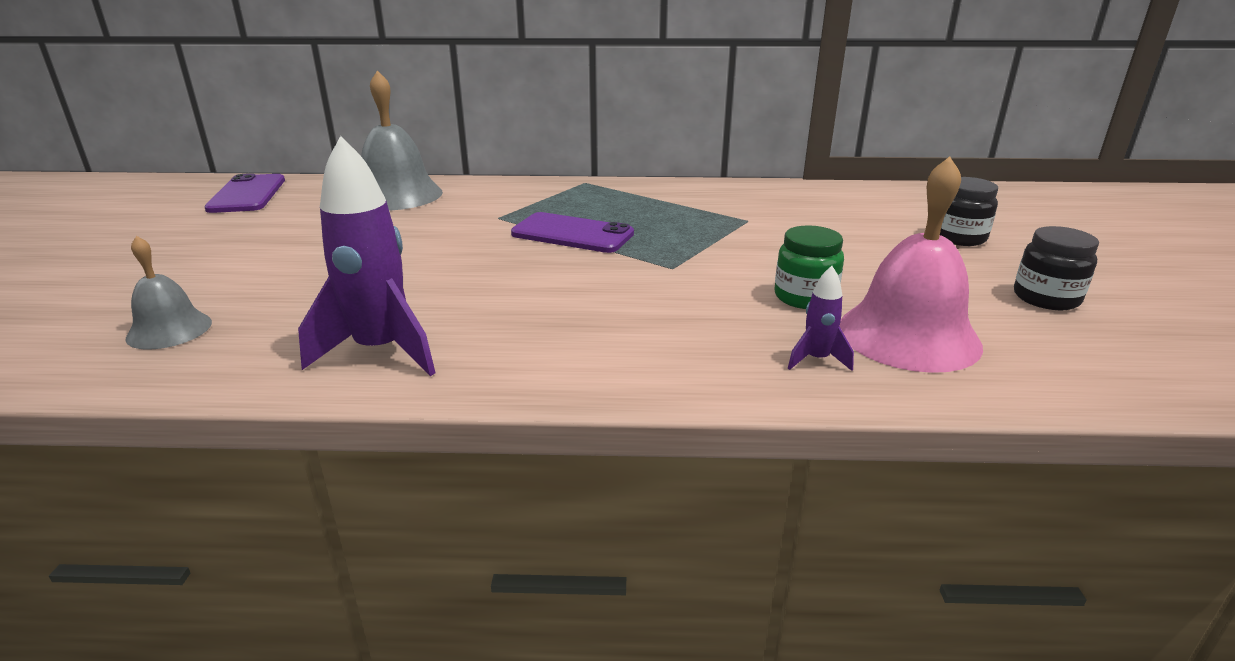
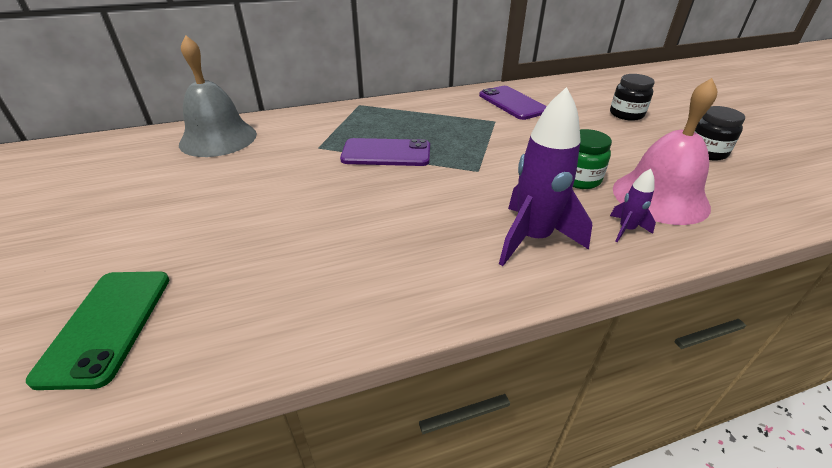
camera: 20 degrees left, 10 degrees up
(169, 330) = (107, 325): grey bell -> green phone
(247, 194) = (77, 159): purple phone -> purple phone (512, 103)
(381, 351) = (323, 299): purple rocket -> purple rocket (532, 239)

